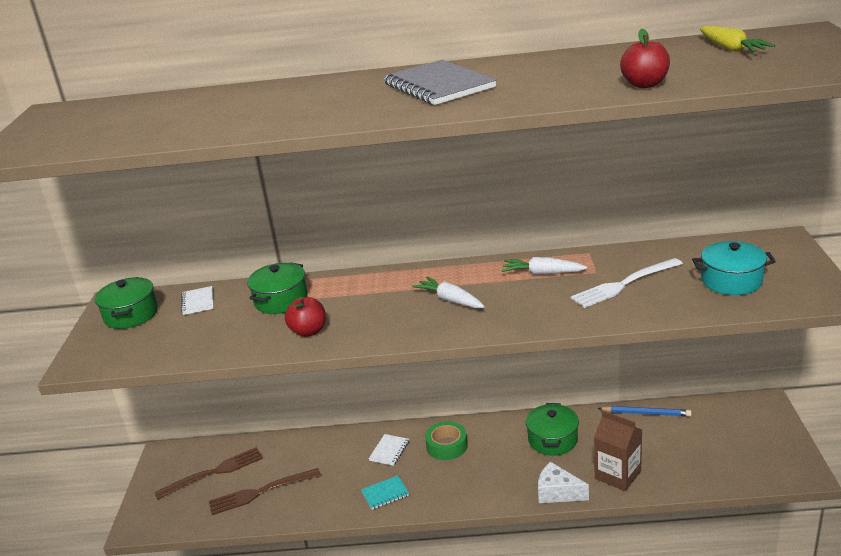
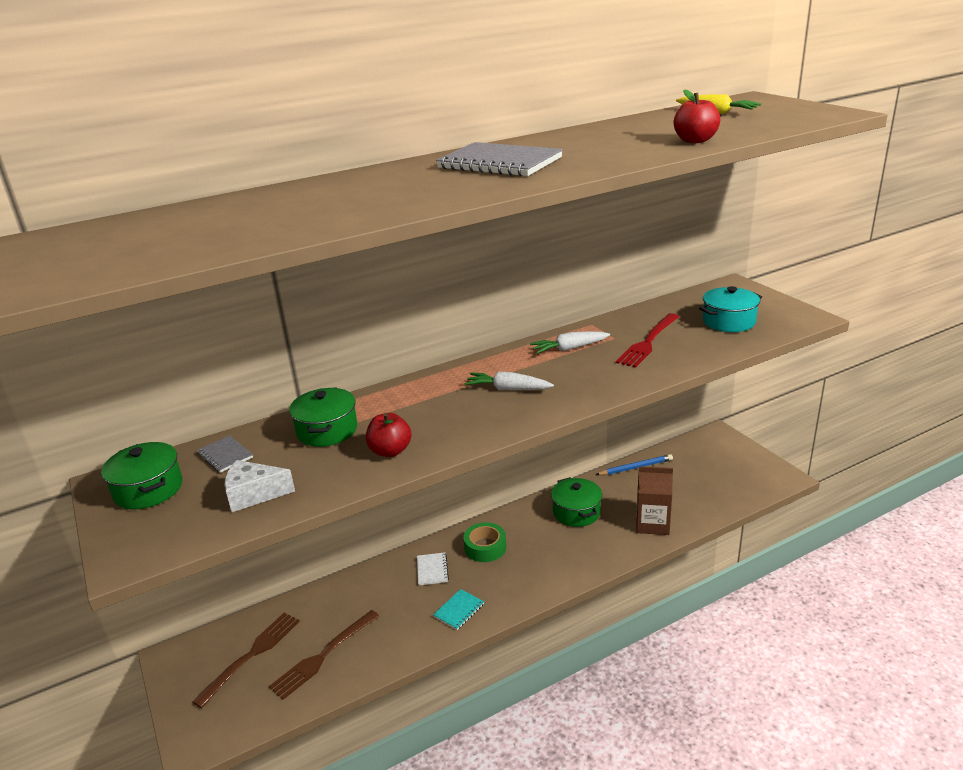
camera: 30 degrees left, 0 degrees up
(198, 302) = (225, 455): white notebook -> grey notebook
(557, 492) = (615, 555): white cheese -> white cheese (254, 494)
(623, 284) = (648, 342): white fork -> red fork

